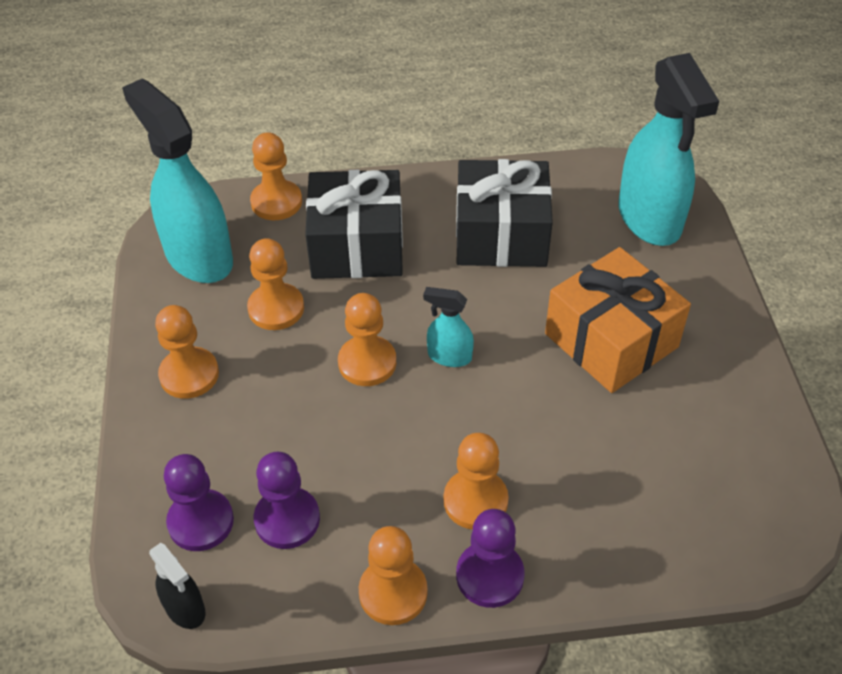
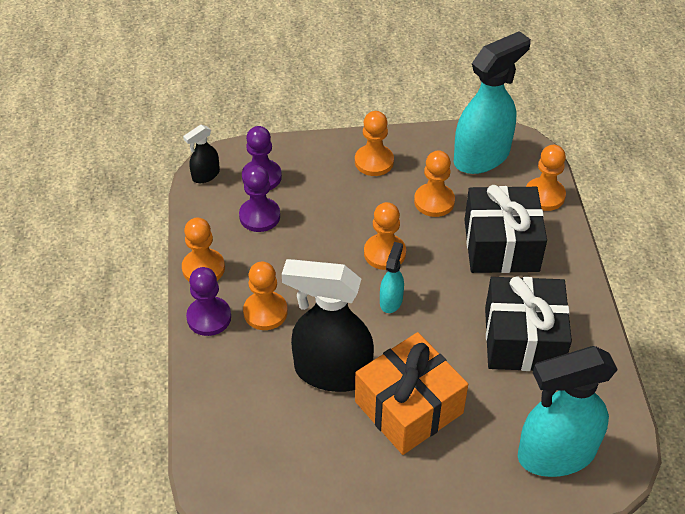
camera: 90 degrees right, 0 degrees up
(569, 419) = (331, 372): none -> black spray bottle

